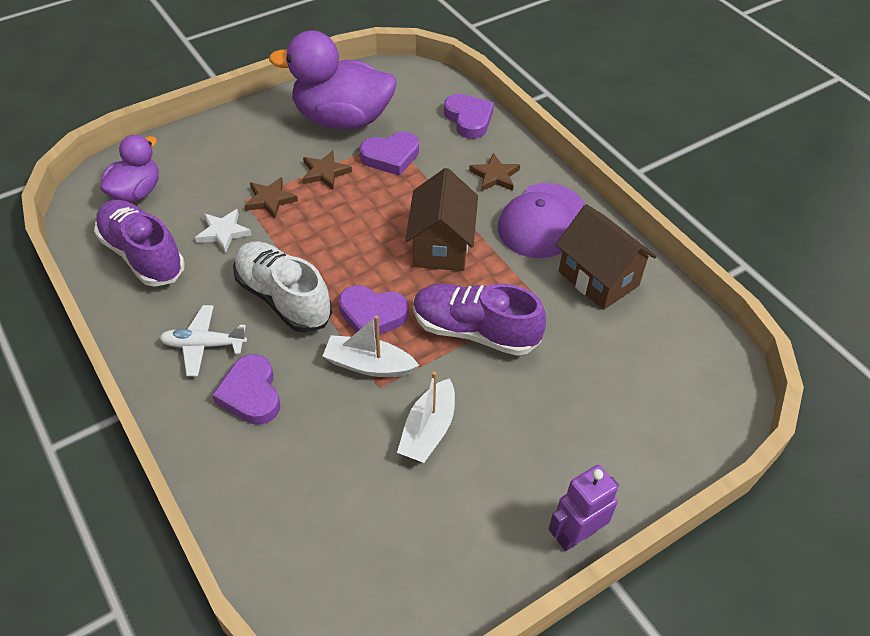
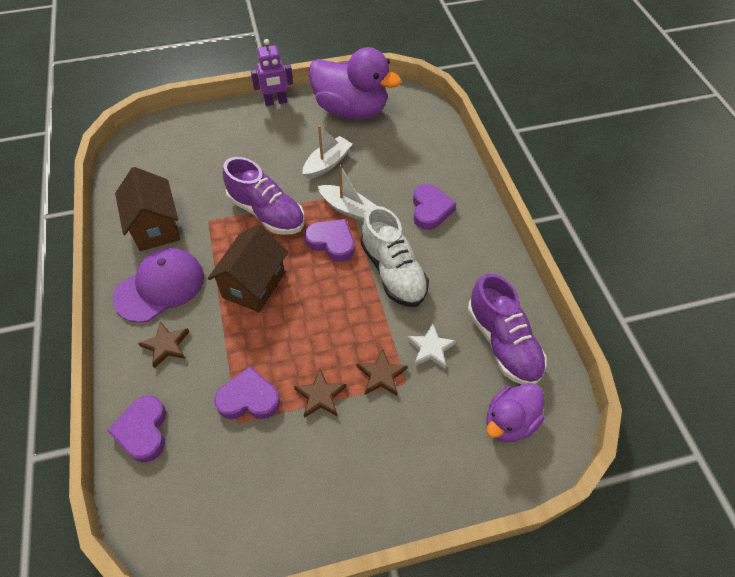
camera: 160 degrees left, 5 degrees up
(203, 345) = (458, 250): white plane -> none
(342, 119) = (275, 472): purple duck -> purple duck (351, 110)

